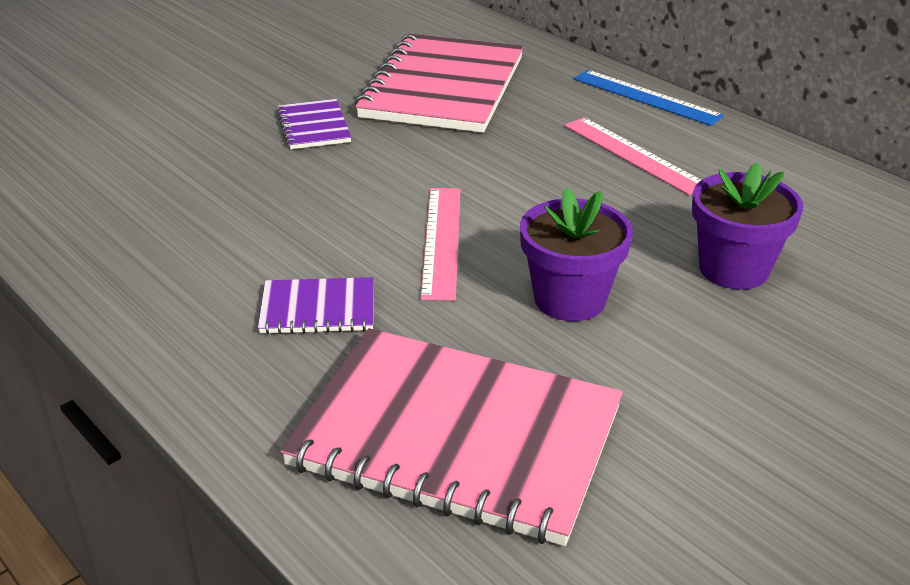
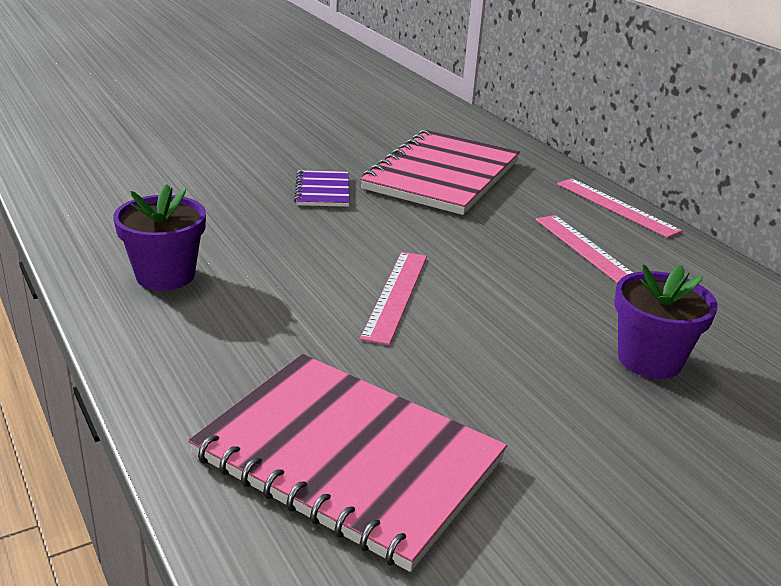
camera: 10 degrees right, 5 degrees down
(318, 309) = (270, 332): purple notebook -> none
(569, 299) = (490, 361): purple flower pot -> purple flower pot (165, 275)
(646, 97) = (616, 207): blue ruler -> pink ruler

